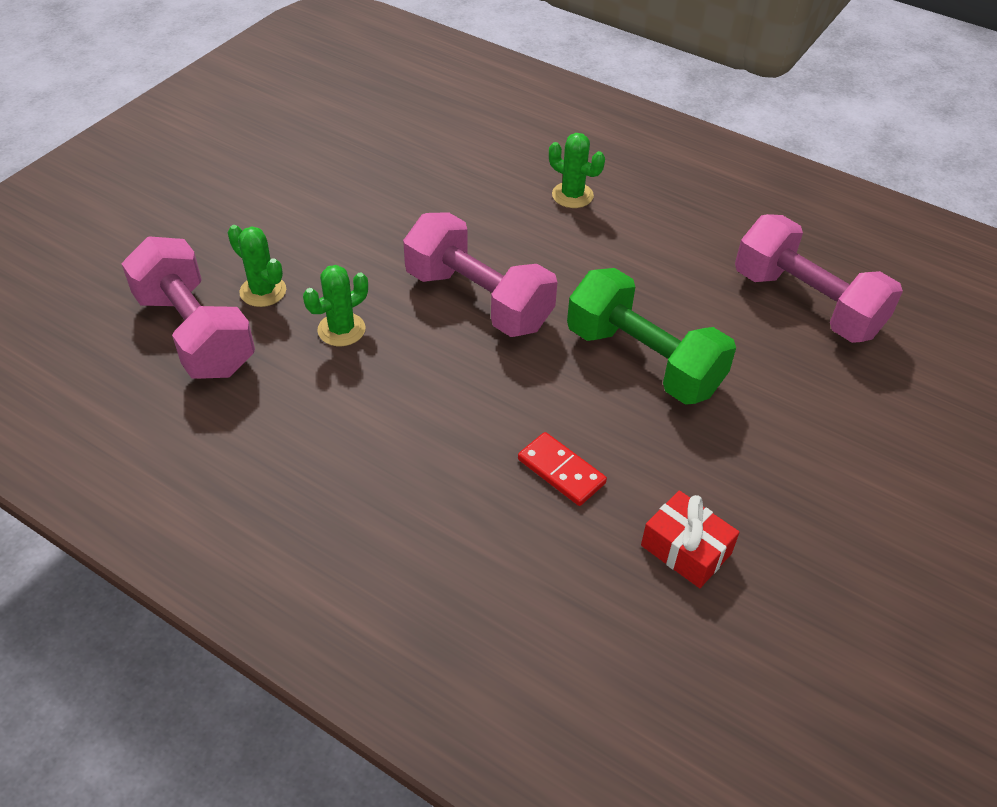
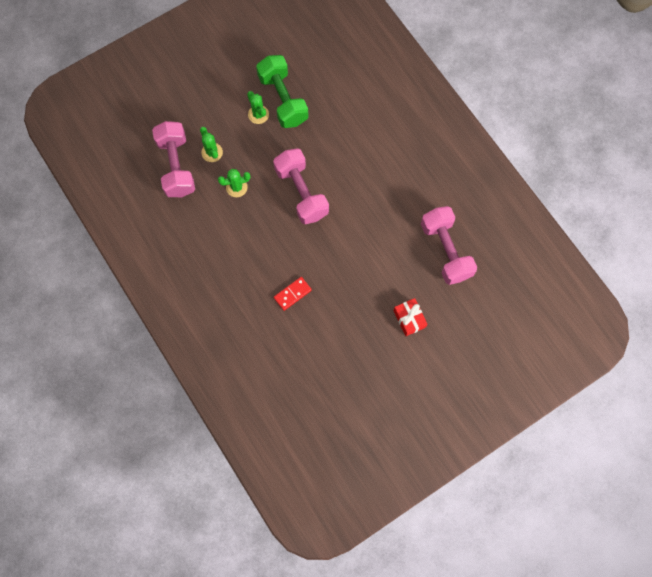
camera: 25 degrees right, 25 degrees up
(561, 471) = (292, 294): red domino -> red domino turned 75 degrees clockwise
(572, 195) = (376, 143): green cactus -> green cactus (258, 114)
(643, 361) = (355, 253): green dumbbell -> green dumbbell (283, 99)
(686, 549) = (321, 347): red gift -> red gift (409, 319)

